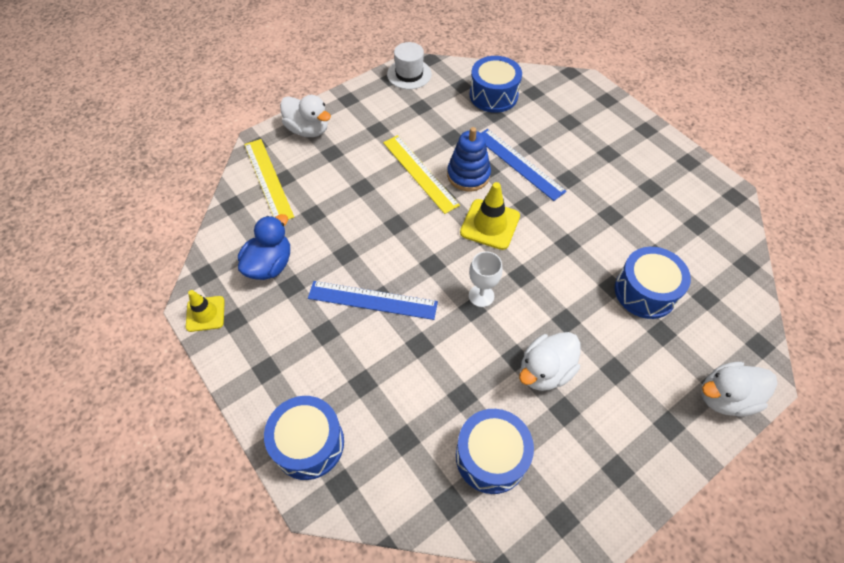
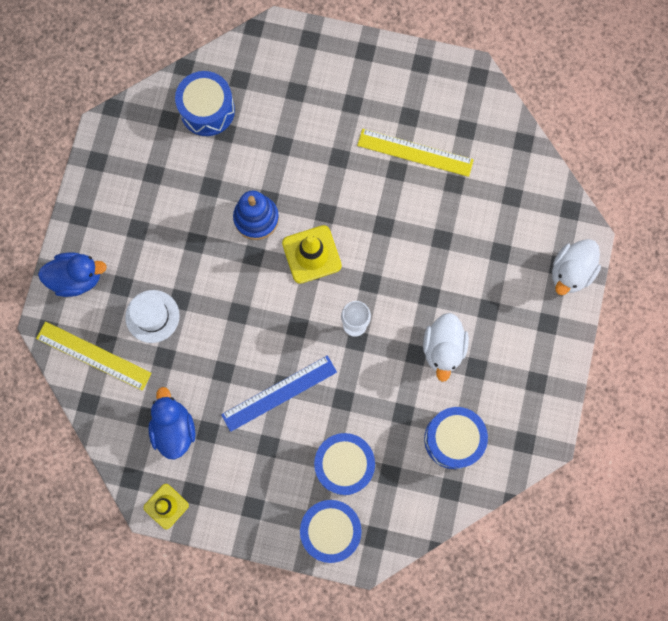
camera: 40 degrees left, 20 degrees up
(308, 130) = (77, 278): white duck -> blue duck
(409, 74) = (109, 142): white hat -> white hat (152, 316)
(420, 173) = (215, 247): yellow ruler -> yellow ruler (415, 152)
(519, 163) = (288, 173): blue ruler -> none
(645, 291) = (467, 225): blue drum -> blue drum (344, 465)

